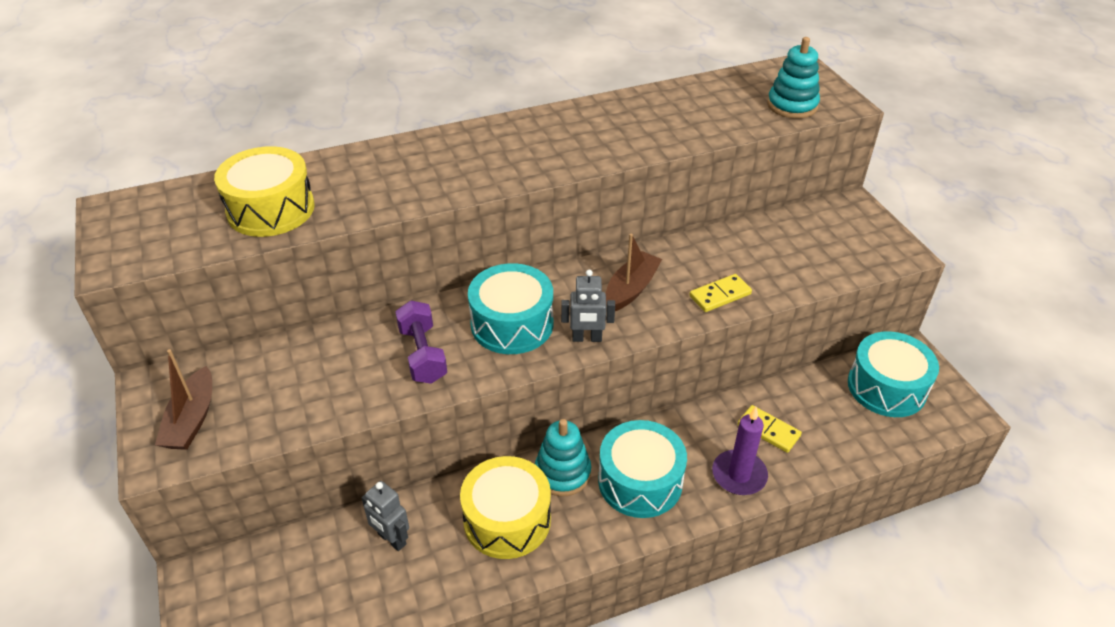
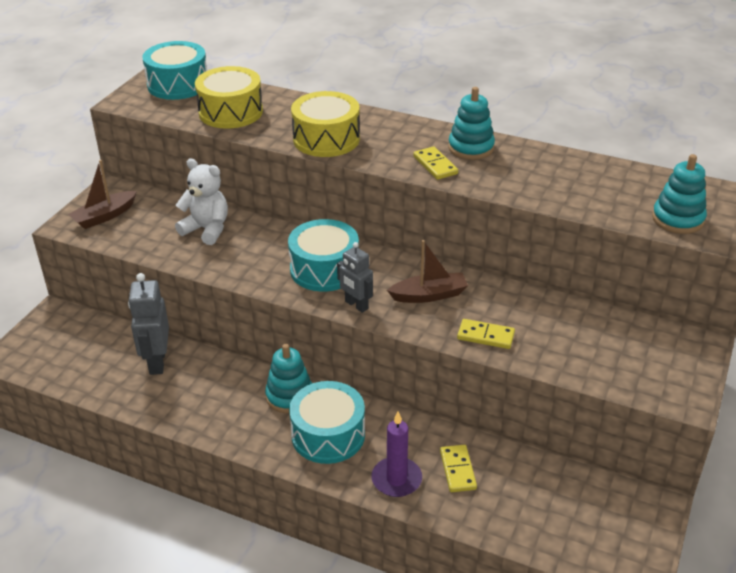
camera: 45 degrees right, 5 degrees down
(337, 359) = (207, 229): none -> white teddy bear
(391, 539) = (157, 362): grey robot -> grey robot, size x1.54
(423, 354) = (252, 254): purple dumbbell -> none
(507, 520) = (225, 397): yellow drum -> yellow drum (326, 139)
(556, 157) = (435, 165): none -> yellow domino
(560, 126) = (471, 148): none -> turquoise stacking toy
(886, 387) = (596, 511): turquoise drum -> turquoise drum (178, 85)

